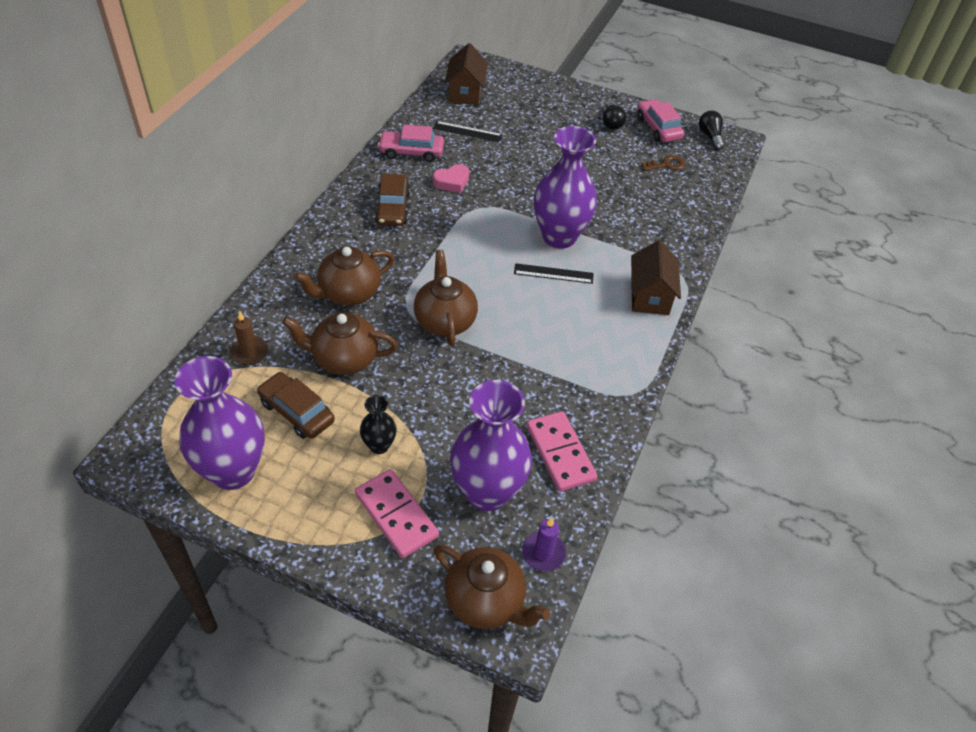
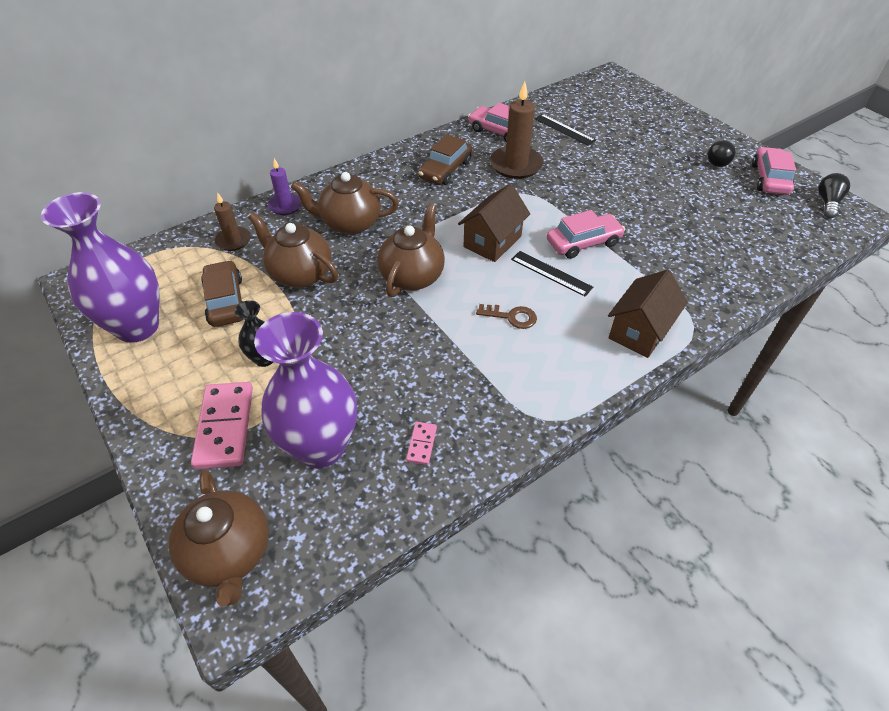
camera: 35 degrees right, 0 degrees up
(452, 182) = (516, 165): pink heart -> brown candle
(465, 92) = (588, 99): brown house -> brown house (492, 241)
(543, 553) = (323, 536): purple candle -> purple candle (285, 206)
(559, 237) = (583, 242): purple vase -> pink car
(560, 453) = (422, 444): pink domino -> pink domino, size x0.47
(666, 165) = (754, 214): brown key -> brown key (511, 317)

